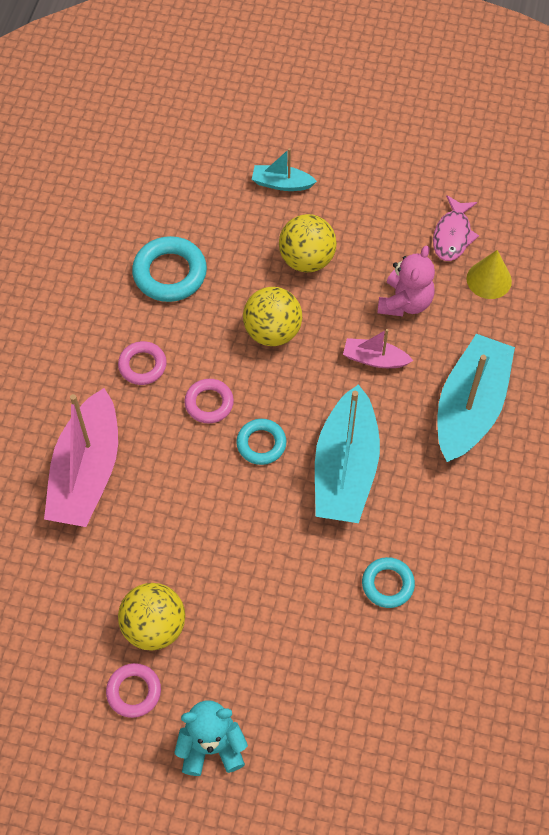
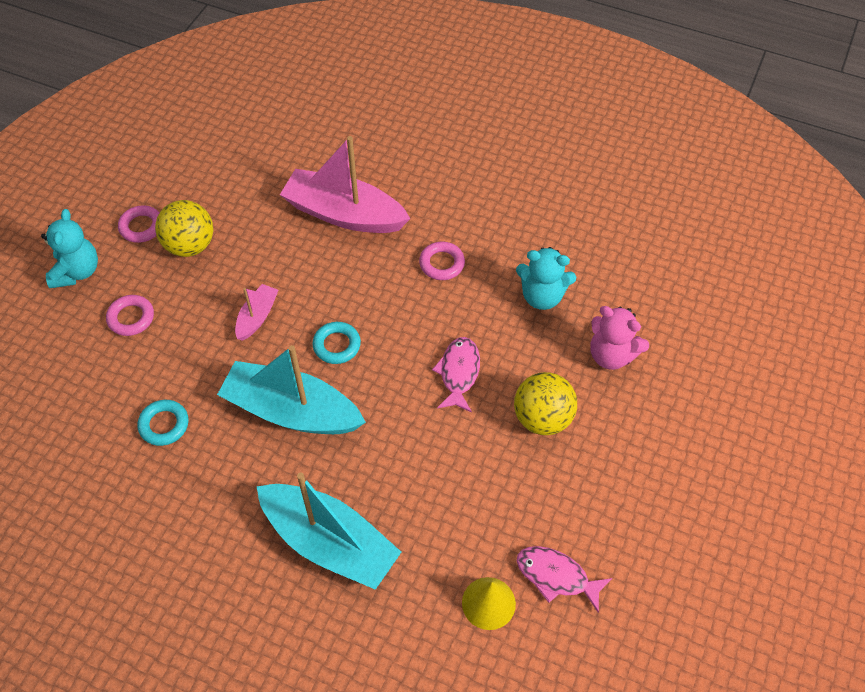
camera: 100 degrees right, 5 degrees down
(170, 273) = (542, 296): turquoise ring -> turquoise teddy bear
(209, 403) = (390, 310): pink ring -> pink ring (131, 318)
(272, 331) = (459, 373): yellow ball -> pink fish
(282, 184) = (646, 410): turquoise boat -> none
(375, 359) = (407, 461): pink boat -> pink boat (257, 317)
(405, 302) = (472, 505): pink teddy bear -> pink teddy bear (611, 355)

